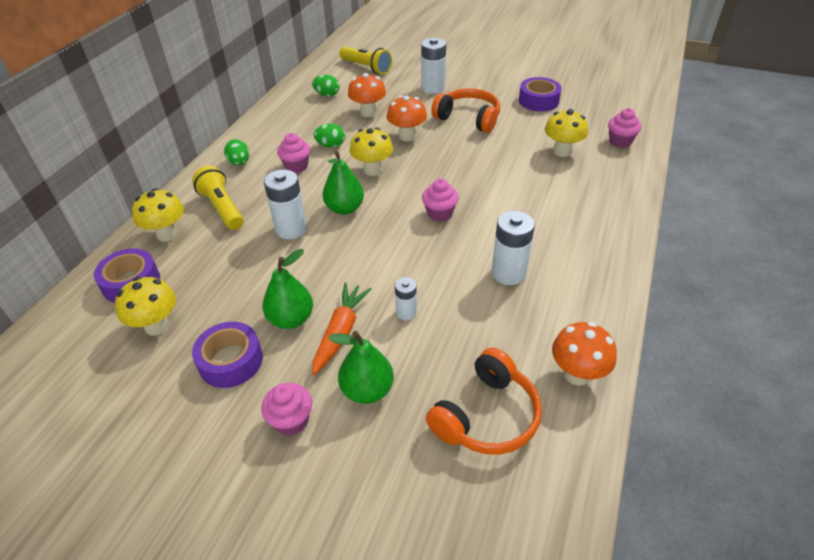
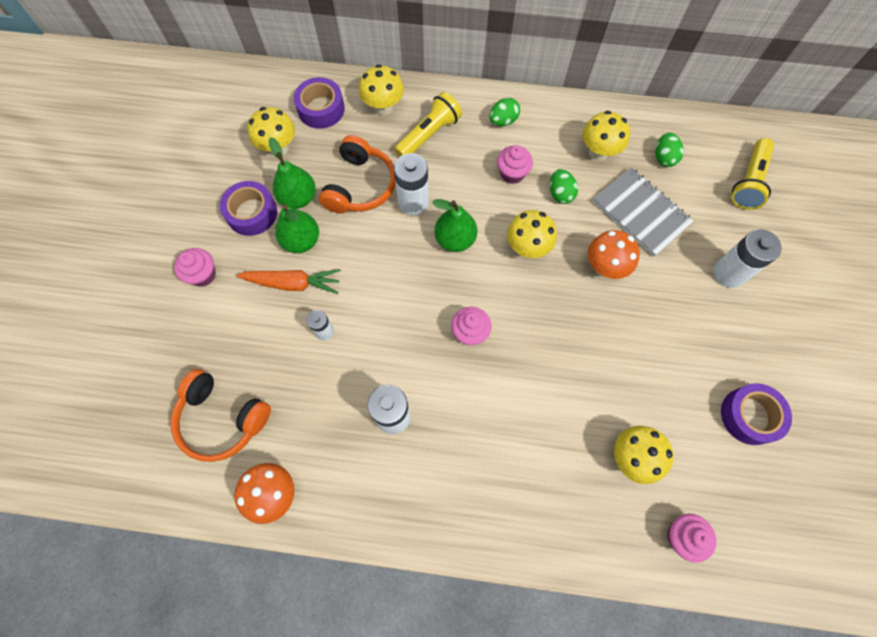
camera: 75 degrees right, 25 degrees up
(304, 121) = (598, 152): none -> yellow mushroom
(367, 390) = (236, 321): green pear -> green pear (298, 198)
(368, 113) = (640, 213): orange mushroom -> grey notebook
(468, 118) = (669, 330): orange headphones -> orange headphones (360, 186)

